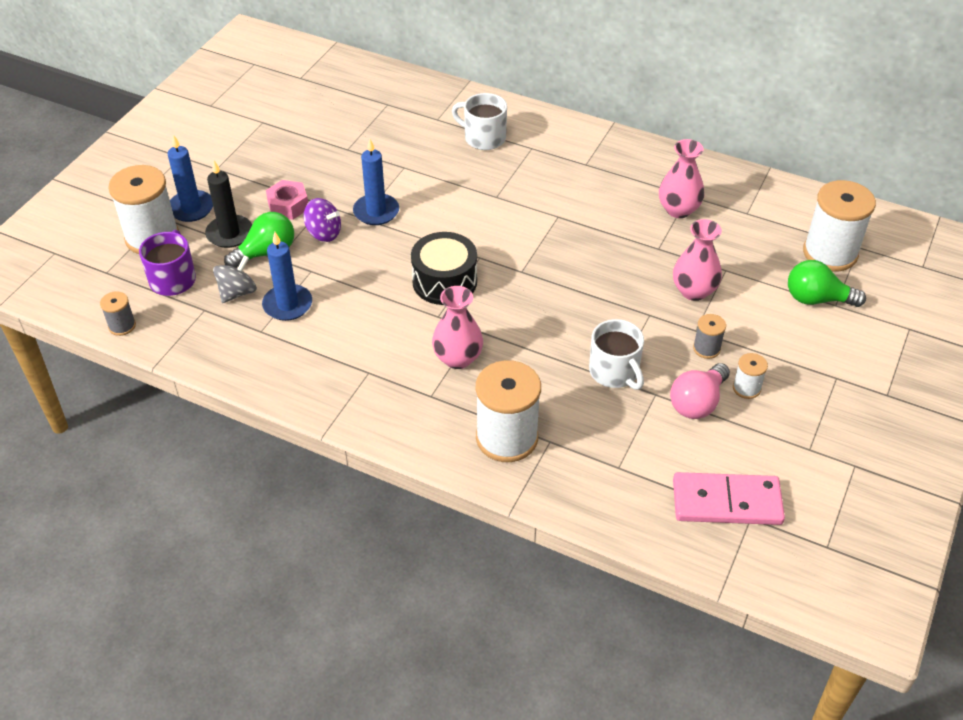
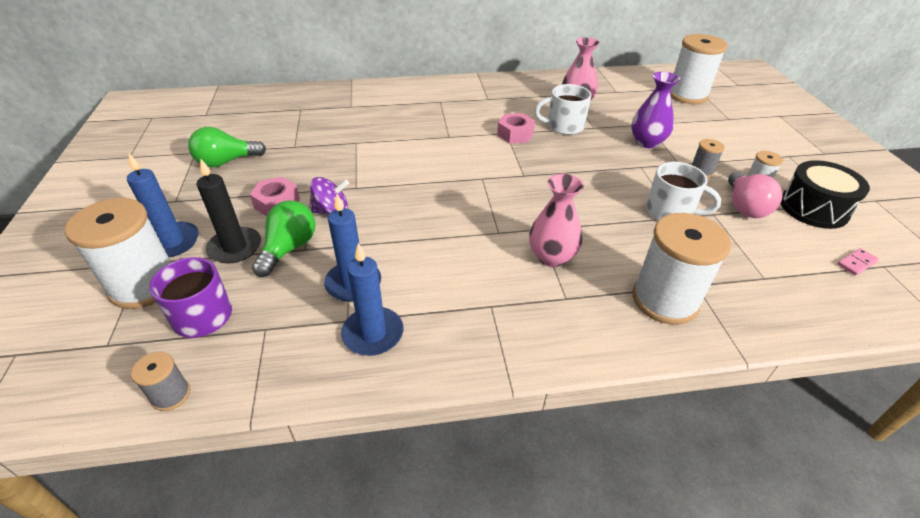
camera: 35 degrees left, 5 degrees down
(237, 292) = (289, 295): grey spinning top -> none
(376, 212) = (364, 179): blue candle -> blue candle (373, 334)
(444, 281) = (475, 205): black drum -> black drum (813, 208)
(483, 138) = (398, 106): white mug -> white mug (564, 126)
(565, 222) = (515, 134): none -> pink nut
(693, 291) = (647, 142): pink vase -> purple vase
(726, 502) = (856, 263): pink domino -> pink domino, size x0.40
(817, 299) = (716, 120): green light bulb -> green light bulb (226, 162)

